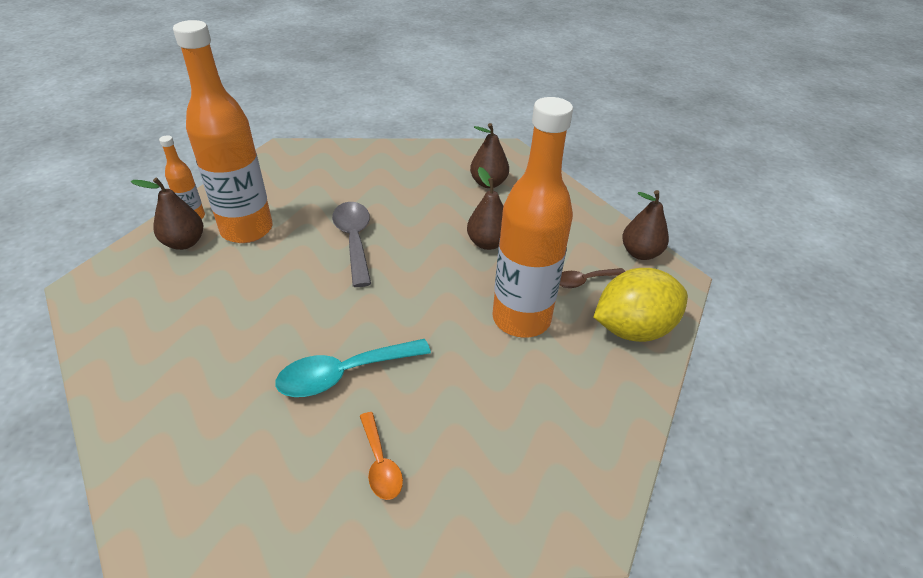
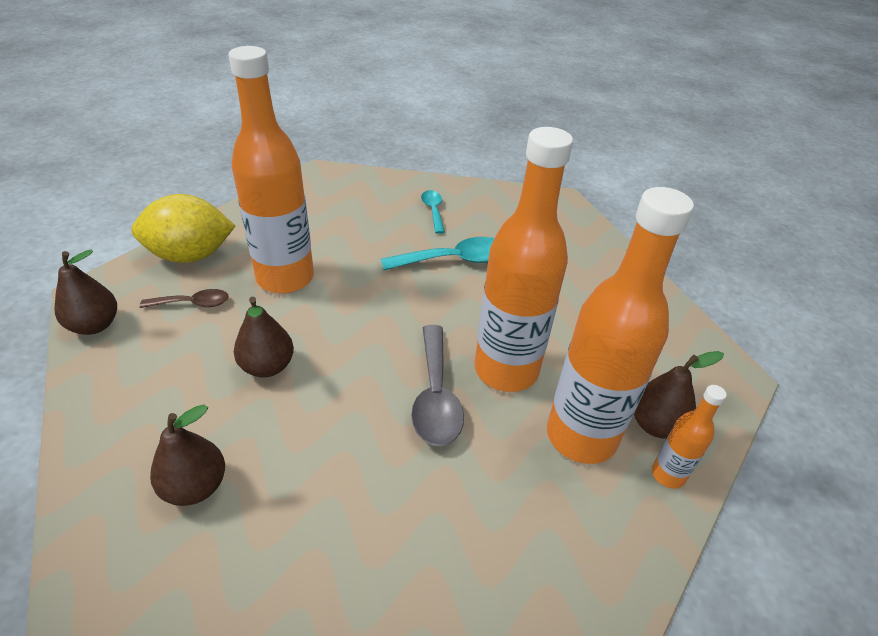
camera: 170 degrees left, 0 degrees up
(296, 264) = (506, 370): none -> orange bottle
(380, 464) = (433, 211): orange spoon -> turquoise spoon

